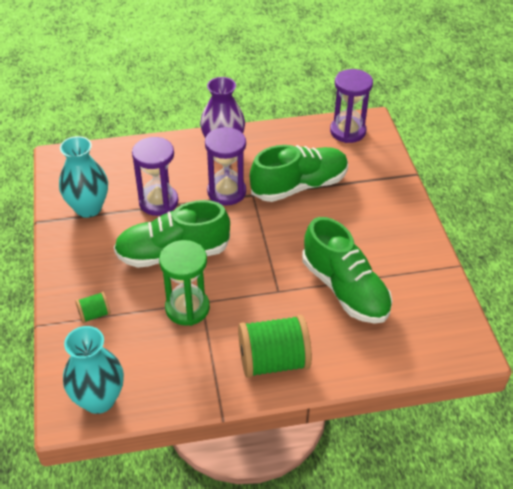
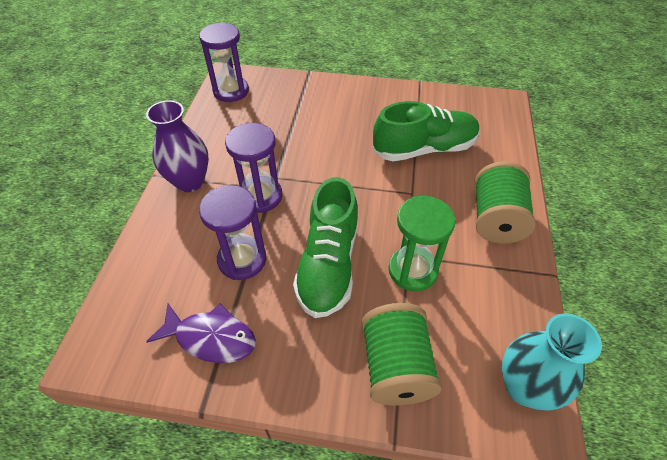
camera: 70 degrees left, 5 degrees up
(88, 208) = (211, 338): turquoise vase -> purple fish
(94, 314) = (396, 367): green spool -> green spool, size x2.11
(299, 186) = (283, 141): green shoe -> none

